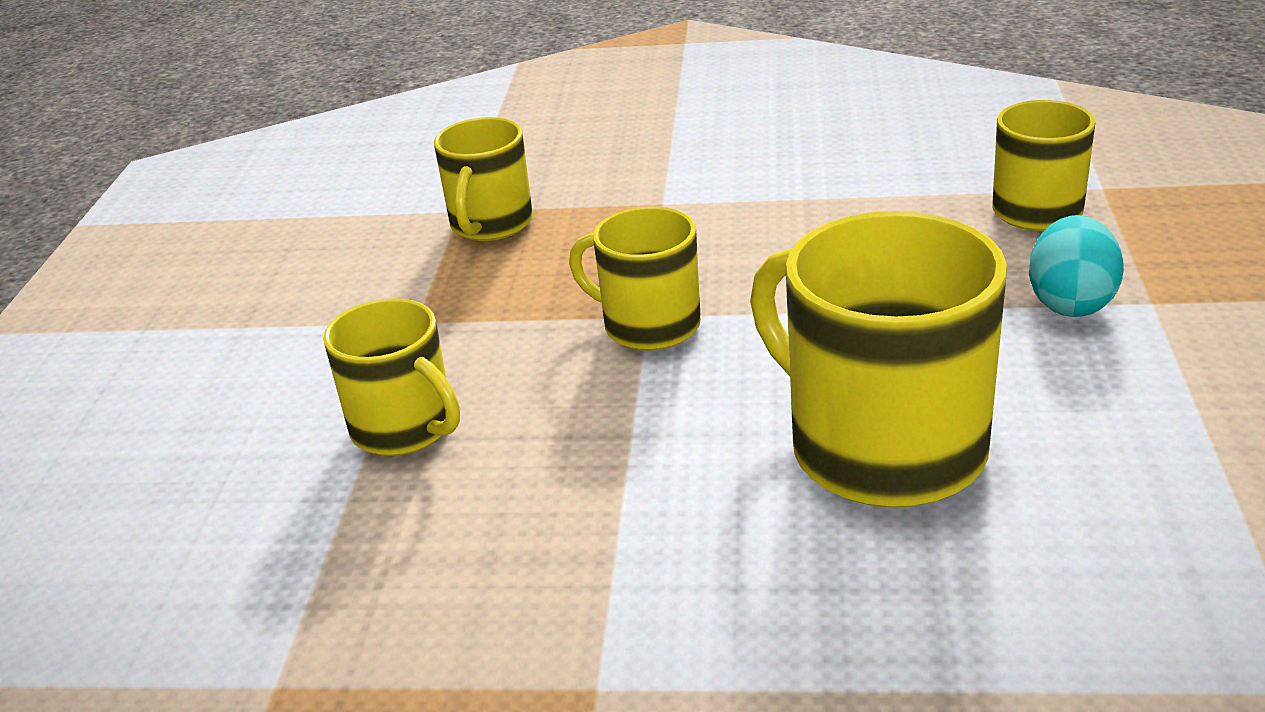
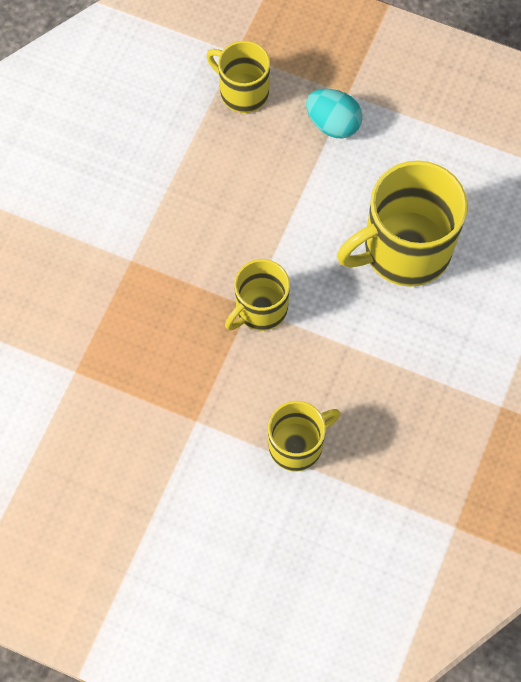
camera: 75 degrees left, 35 degrees up
(490, 224) = (105, 358): yellow mug -> none

